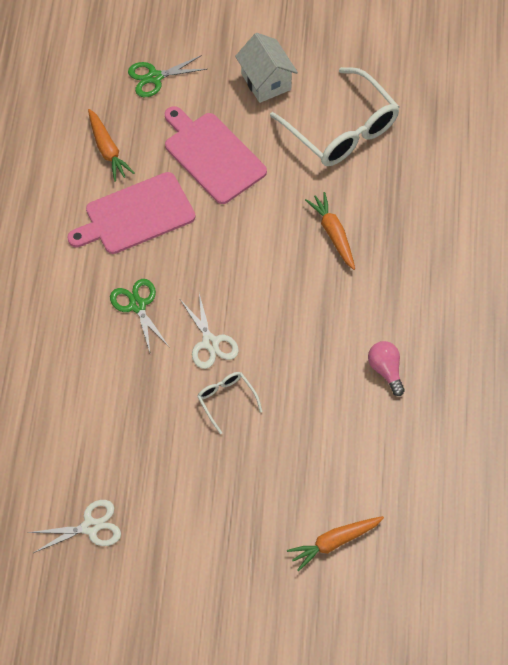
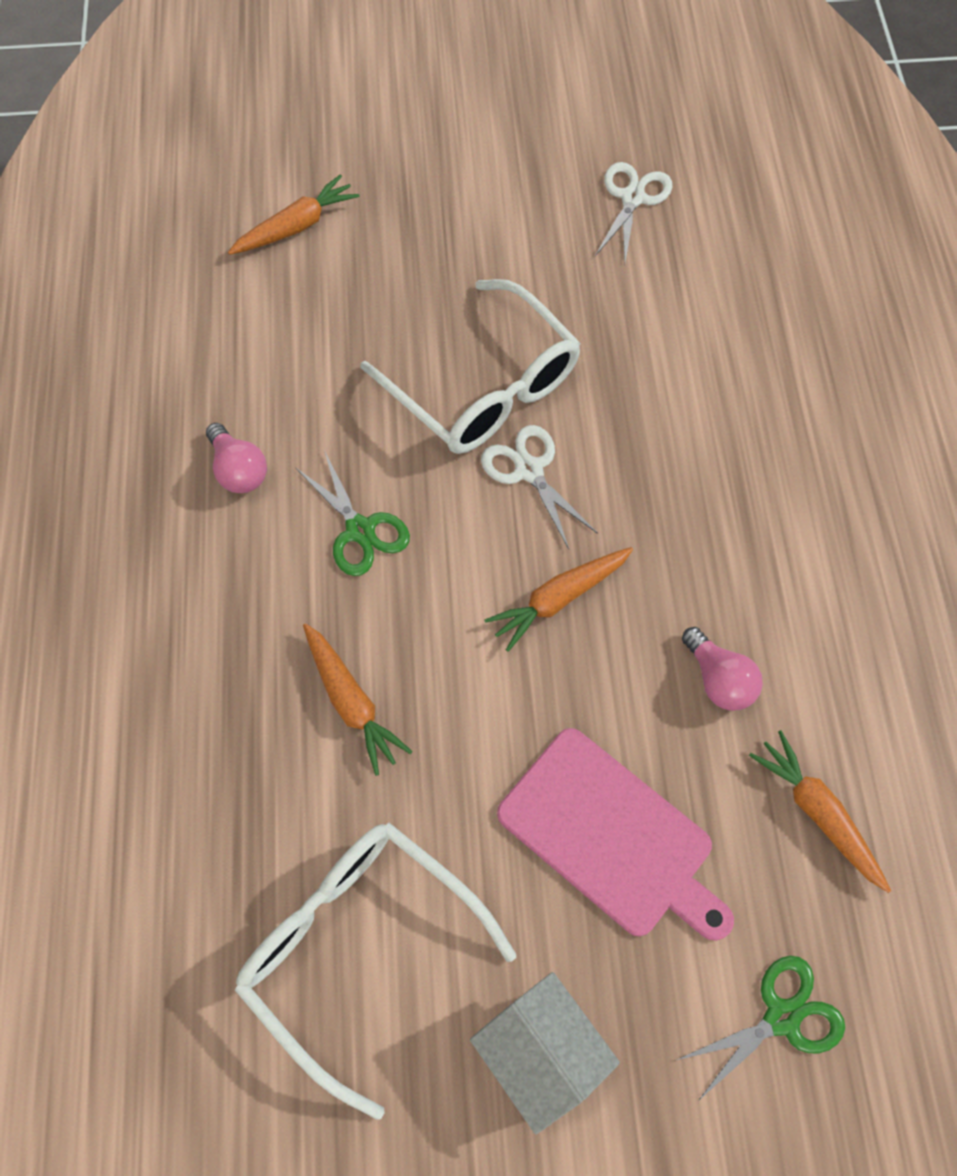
camera: 170 degrees right, 5 degrees up
(90, 527) = (632, 198): white scissors -> white scissors turned 135 degrees clockwise
(136, 215) = (718, 679): pink cutting board -> pink light bulb
(137, 305) = (664, 513): green scissors -> green scissors (360, 530)
(210, 268) = (558, 599): none -> orange carrot
(226, 400) = (484, 387): white glasses -> white glasses, size x2.13

